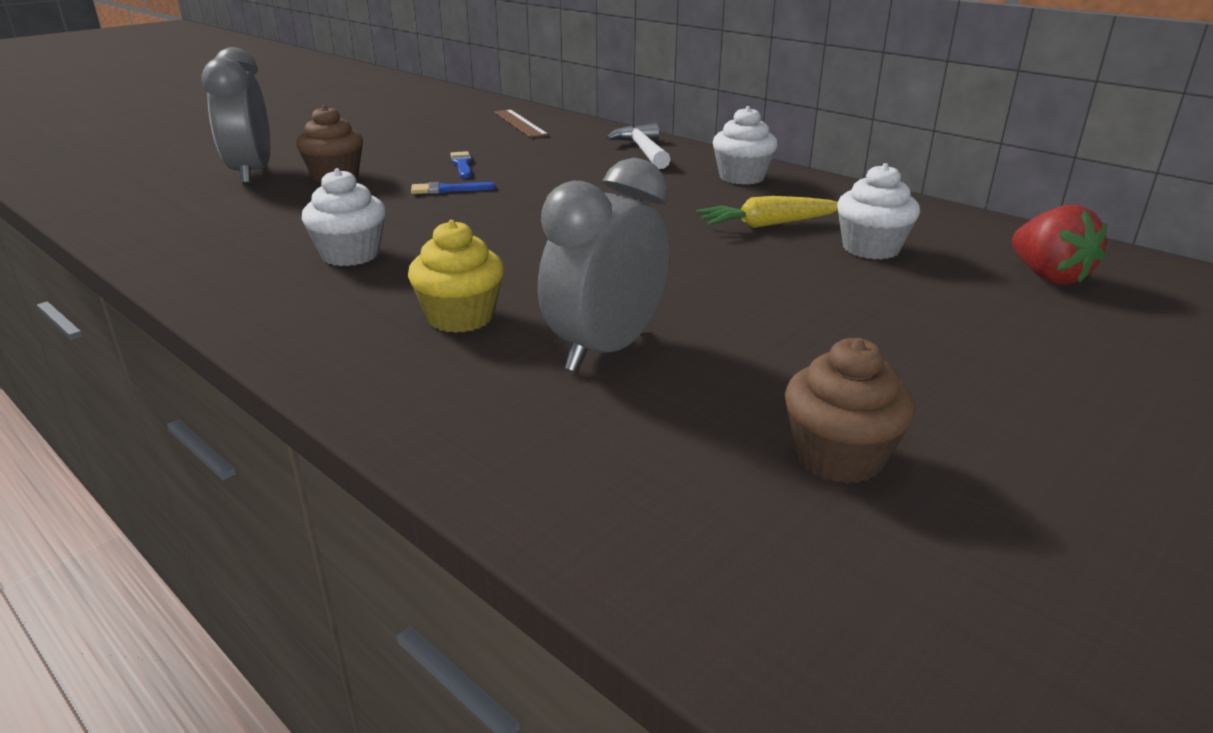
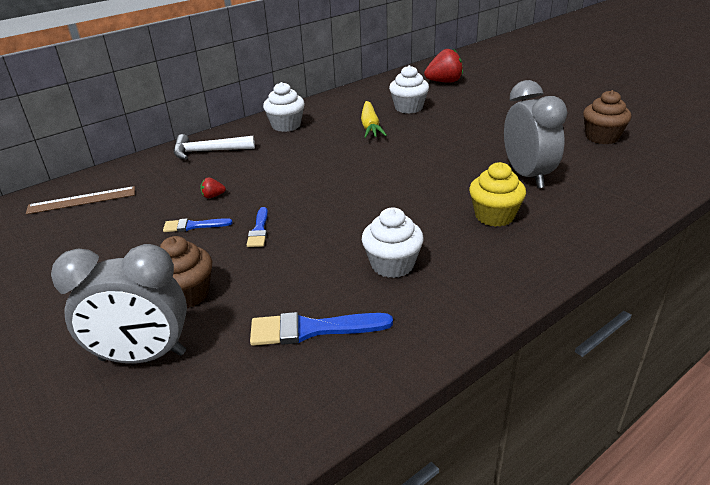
camera: 80 degrees left, 5 degrees up
(249, 225) = (312, 329): none -> blue brush
(528, 164) = (213, 196): none -> red strawberry
(606, 350) = (527, 176): grey clock -> grey clock turned 150 degrees counterclockwise

